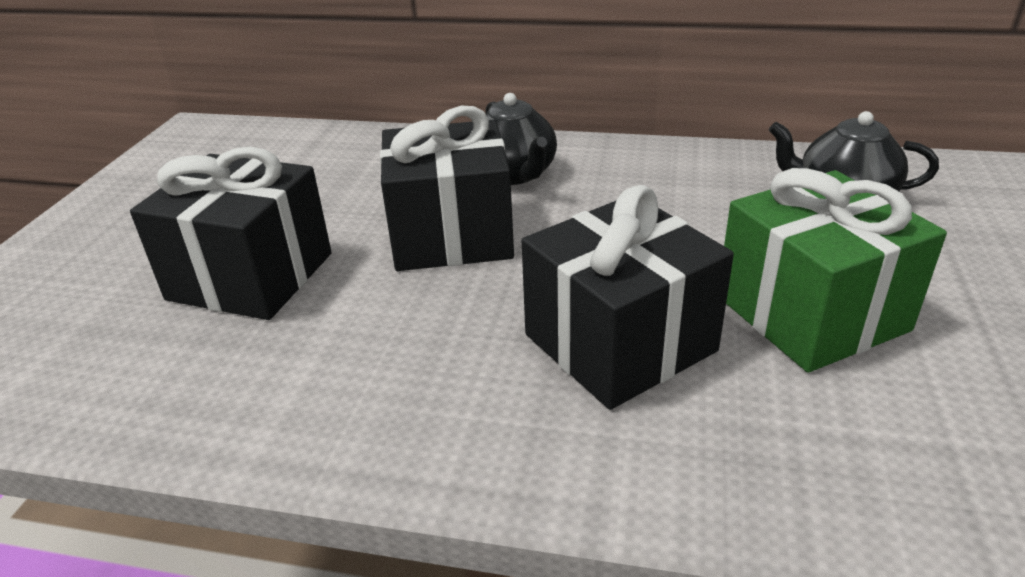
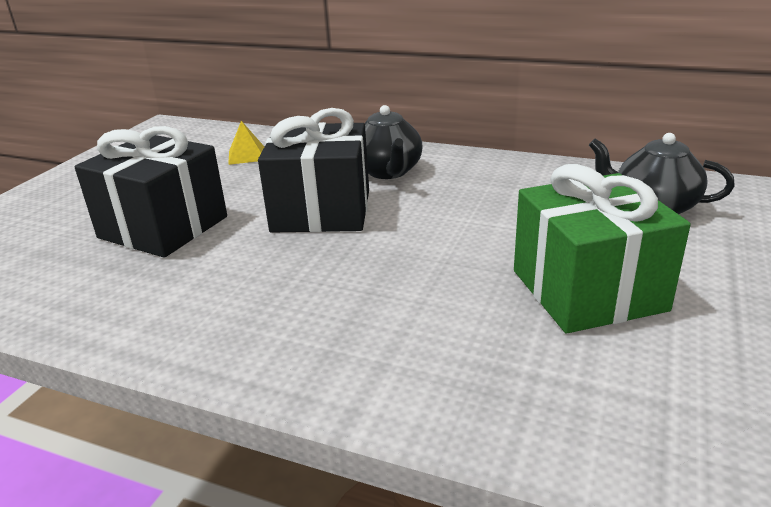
camera: 10 degrees right, 5 degrees down
(323, 164) = (247, 155): none -> yellow pyramid
(620, 343) = (420, 297): black gift -> none

